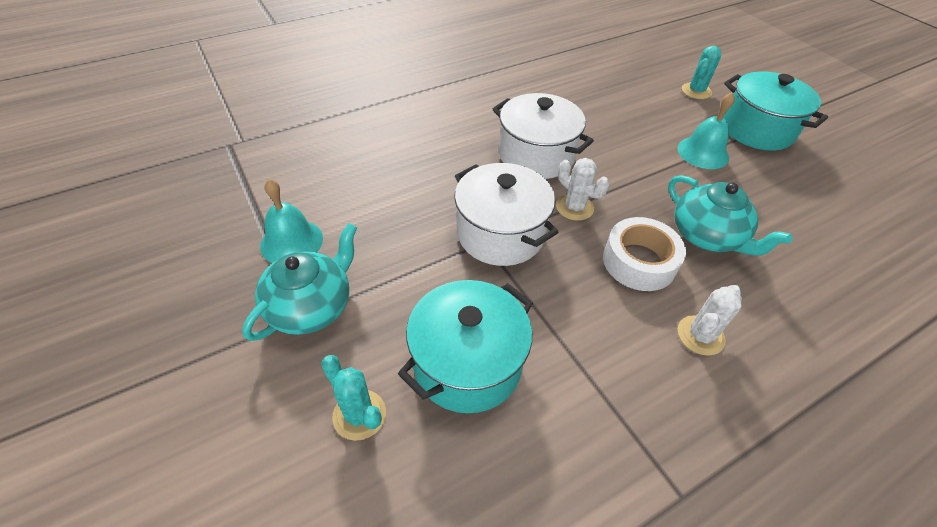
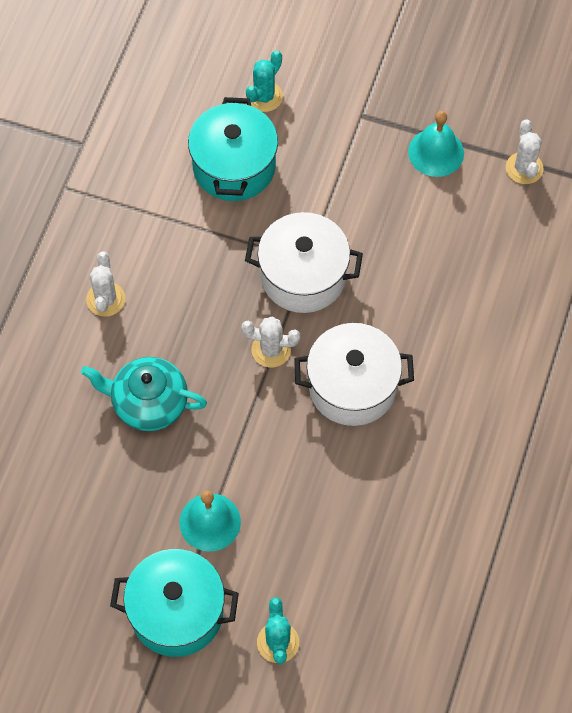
camera: 140 degrees right, 15 degrees up
(255, 187) = (524, 168): none -> white cactus
(311, 307) = (363, 125): turquoise teapot -> none
(359, 415) = (264, 96): turquoise cactus -> turquoise cactus turned 60 degrees counterclockwise
(639, 262) = (184, 332): white tape -> none

